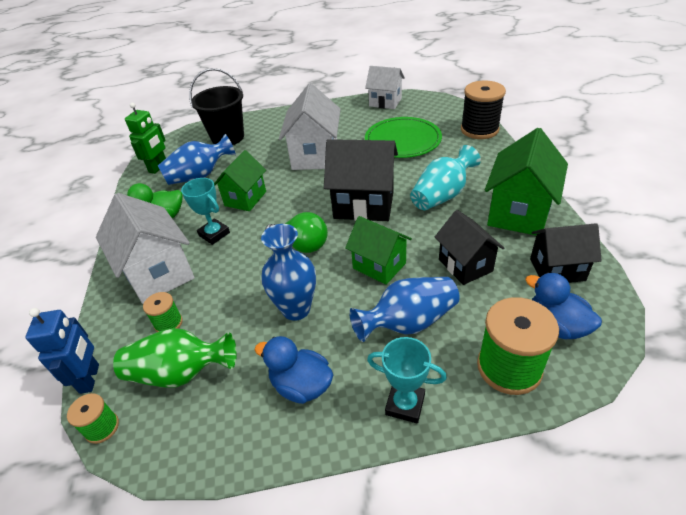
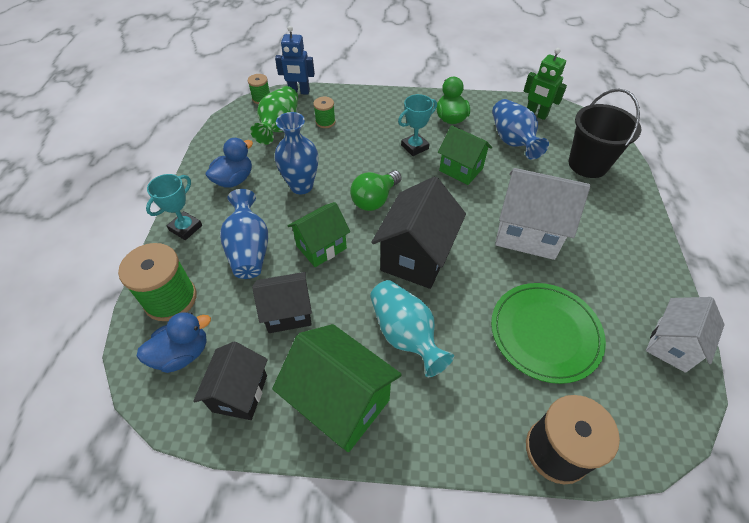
camera: 100 degrees right, 10 degrees up
(159, 273) = (379, 117): white house -> none

